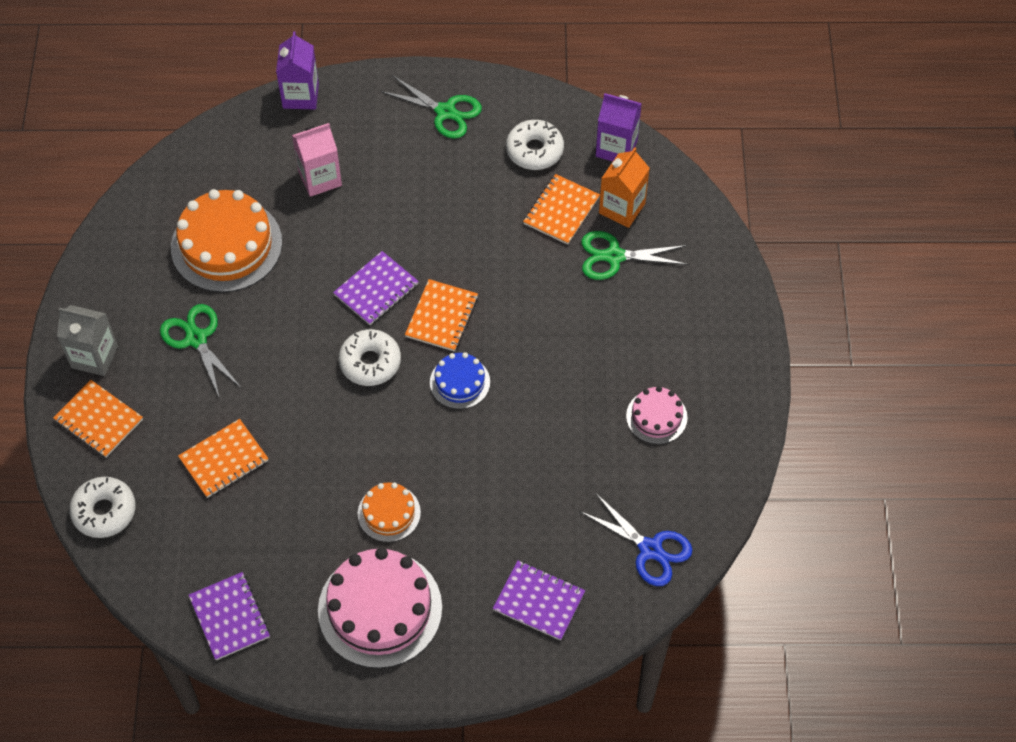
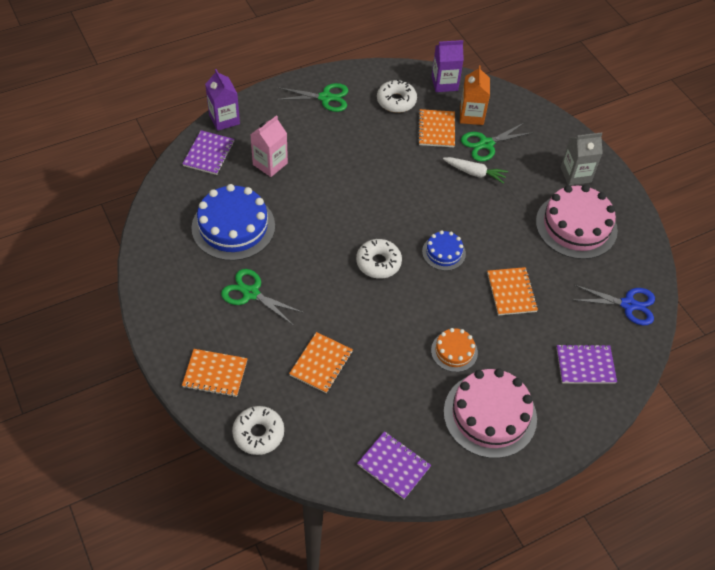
camera: 30 degrees left, 5 degrees down
(94, 357) = (185, 333): grey carton -> grey carton (575, 175)
(226, 245) = (233, 227): orange cake -> blue cake
(376, 290) = (352, 217): purple notebook -> purple notebook (209, 154)
(442, 317) = (405, 218): orange notebook -> orange notebook (511, 292)
(572, 291) = (475, 173): none -> white carrot
(656, 417) = (576, 226): pink cake -> pink cake, size x1.92

